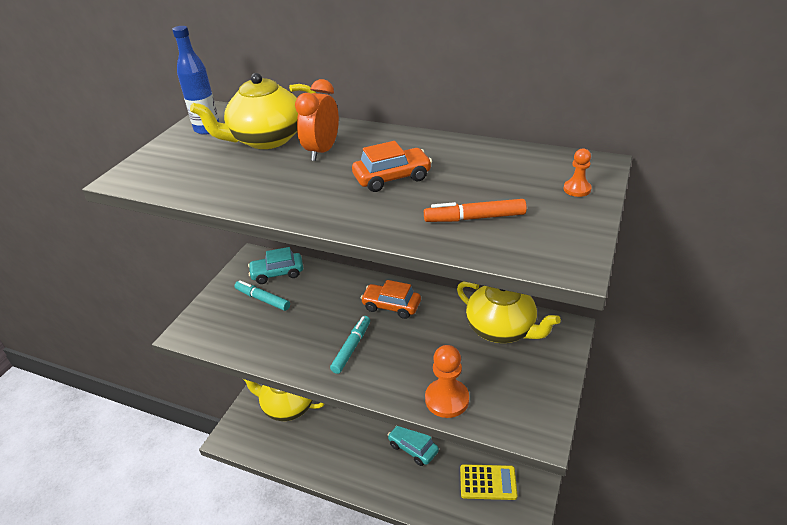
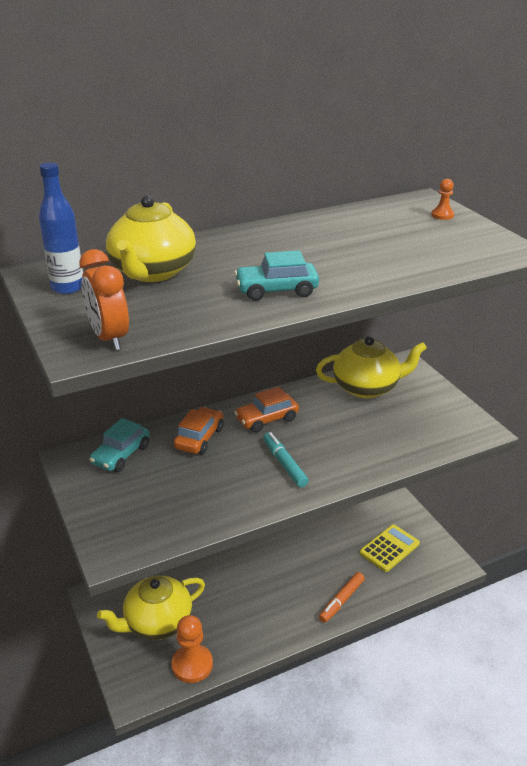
camera: 50 degrees left, 5 degrees down
(263, 299) = (143, 481): turquoise marker -> none
(322, 151) = (225, 260): orange clock -> orange clock (109, 338)
(392, 178) = (320, 254): orange car -> orange car (199, 438)
(413, 448) = (309, 568): turquoise car -> turquoise car (276, 290)
(447, 399) = (402, 449): orange pawn -> orange pawn (192, 665)
(474, 218) = (423, 253): orange marker -> orange marker (341, 601)

